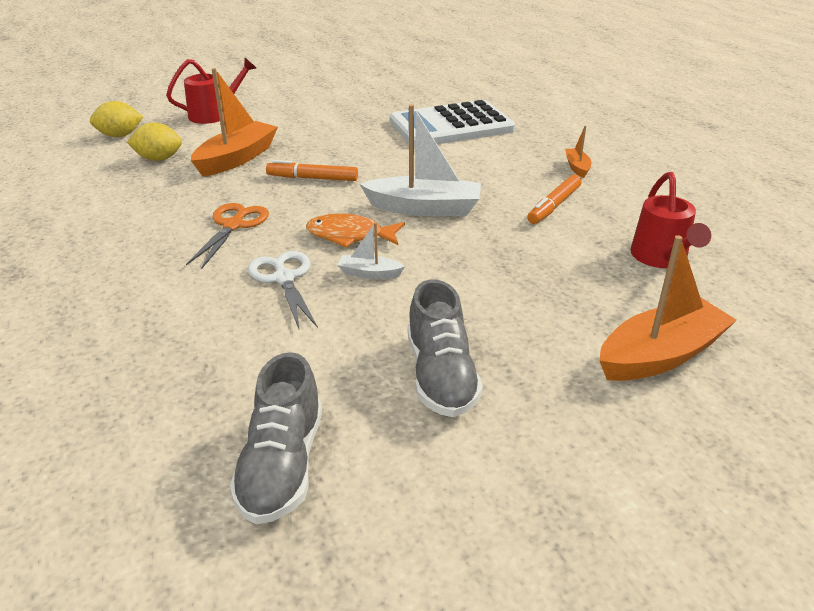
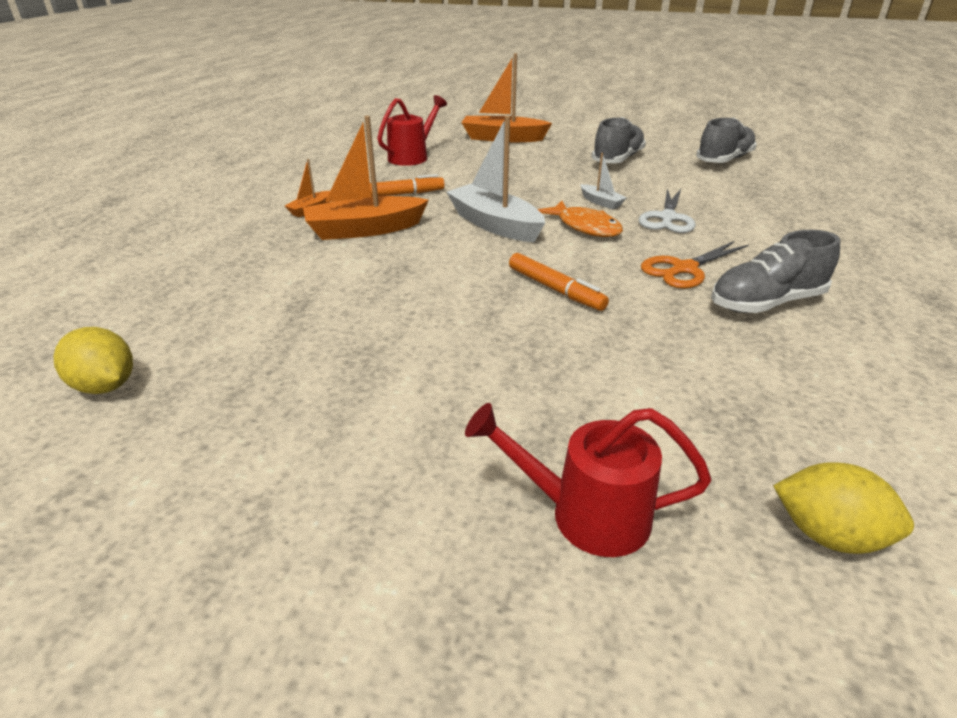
camera: 140 degrees left, 0 degrees up
(159, 159) = (748, 412): yellow lemon -> yellow lemon (105, 386)
(159, 220) = (766, 303): none -> grey shoe
(237, 159) = (622, 359): orange boat -> orange boat (364, 230)
(451, 126) = (294, 295): white calculator -> none

